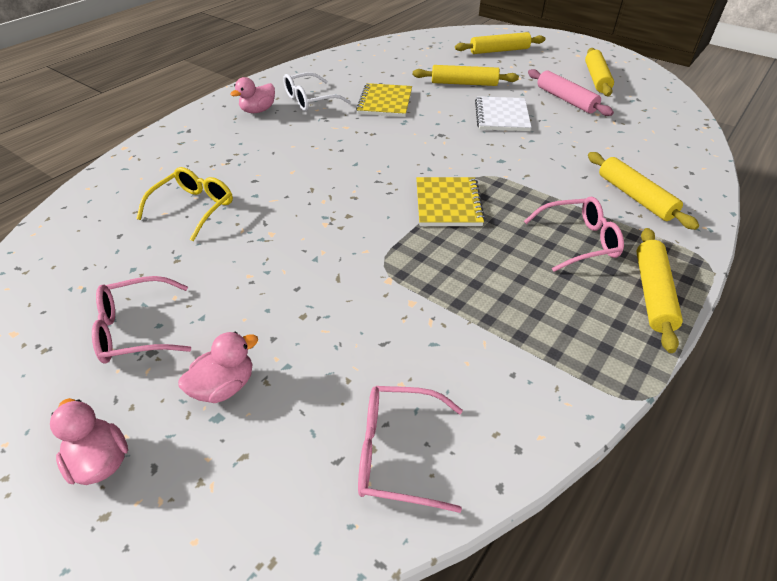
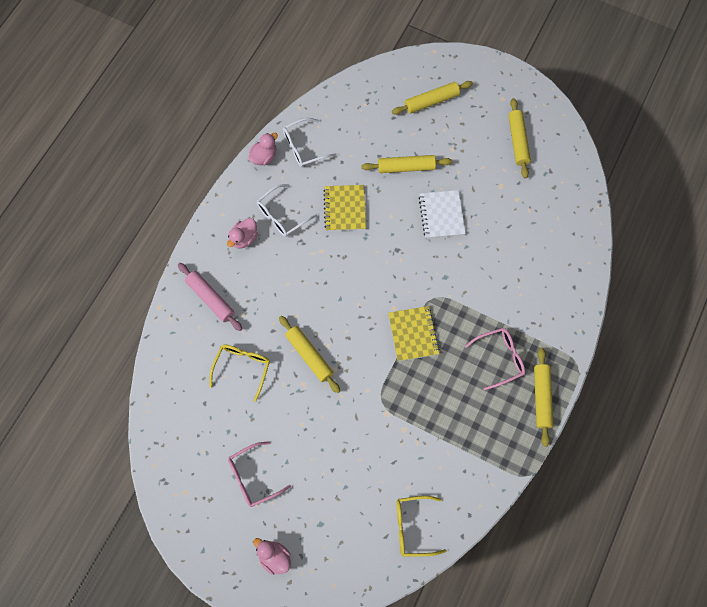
camera: 10 degrees left, 25 degrees up
(224, 386) = (317, 505): pink duck -> pink duck (264, 157)
(353, 64) = (303, 147): none -> white glasses
(397, 452) = (413, 527): pink glasses -> yellow glasses
(565, 100) = (492, 181): pink rolling pin -> pink rolling pin (210, 299)
(635, 197) = (538, 305): yellow rolling pin -> yellow rolling pin (309, 355)

